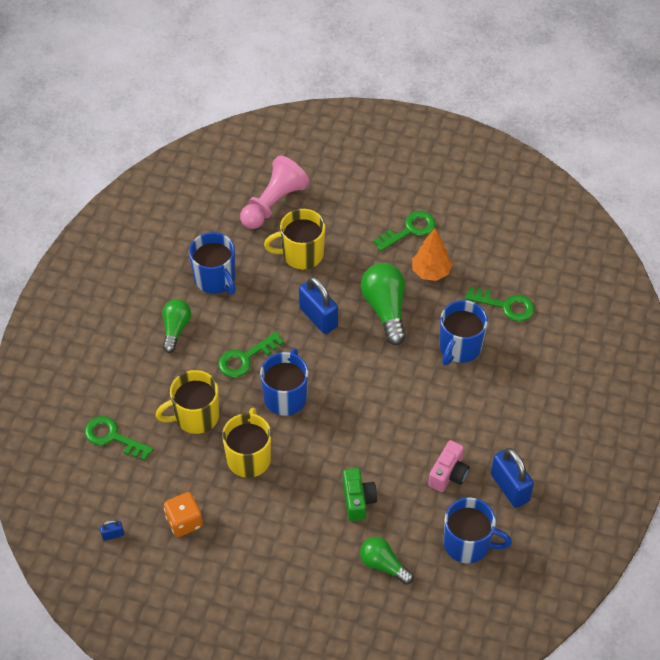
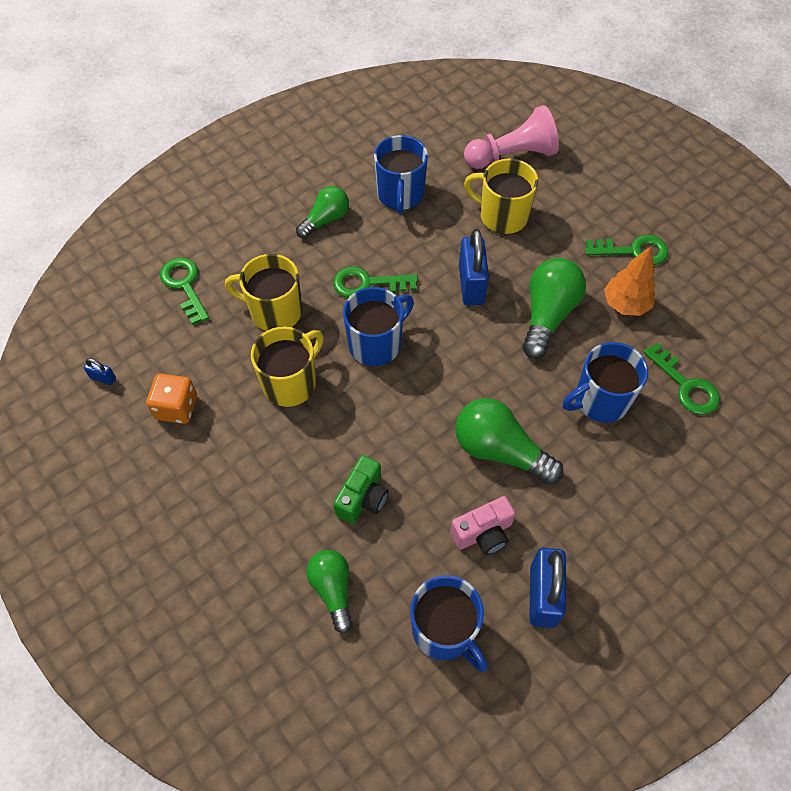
camera: 35 degrees right, 5 degrees up
(421, 417) = (499, 450): none -> green light bulb

